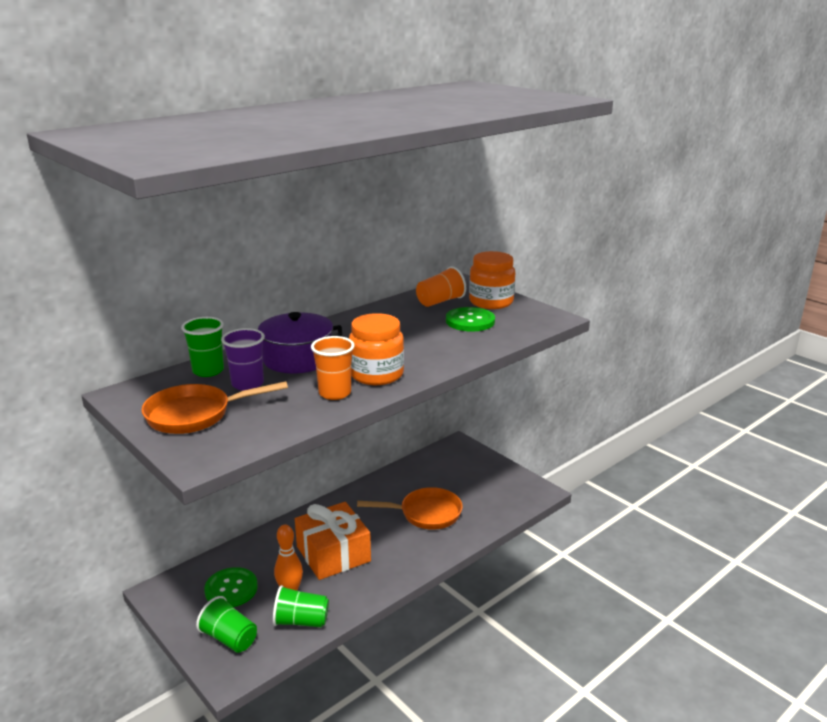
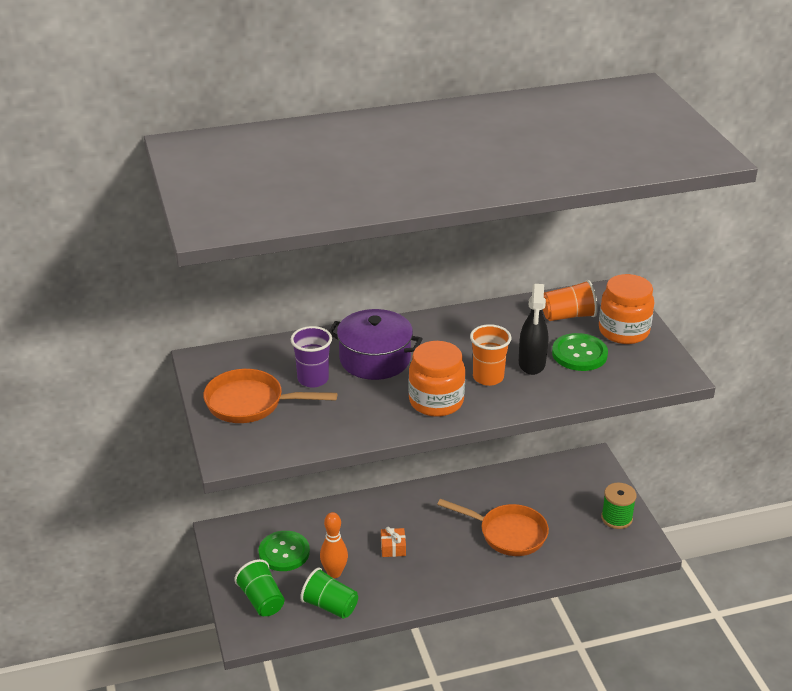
camera: 25 degrees right, 10 degrees up
(208, 371) = (287, 352): green cup -> none
(333, 554) = (393, 548): orange gift -> orange gift, size x0.41
(335, 393) = (383, 413): orange cup -> orange cup (488, 377)
(437, 334) = (532, 363): none -> black spray bottle
(503, 478) = (616, 518): none -> green spool

